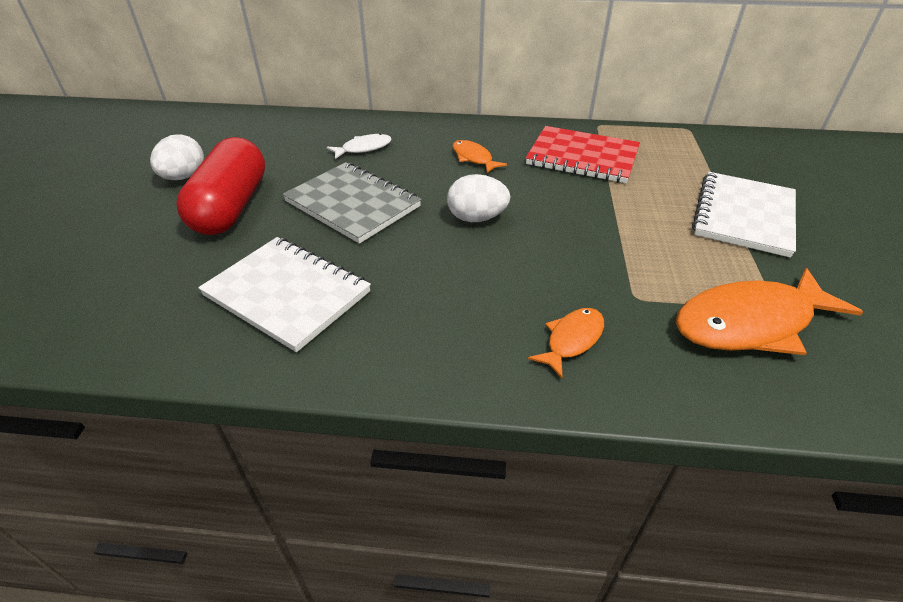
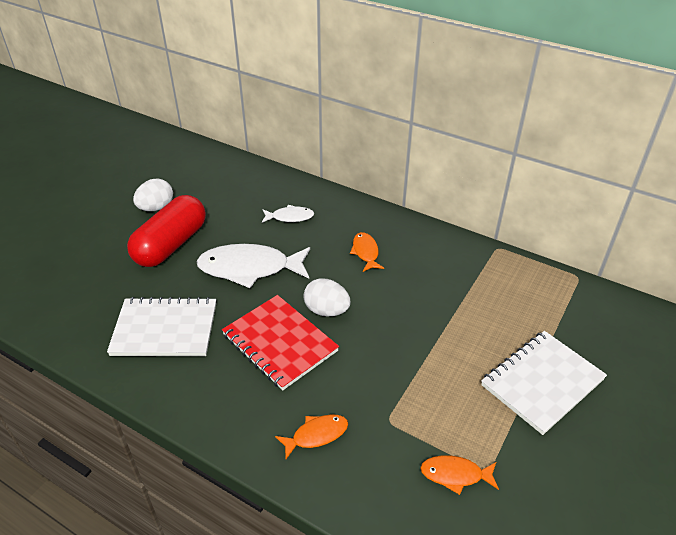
camera: 25 degrees right, 0 degrees up
(287, 294) = (165, 329): white notebook -> white notebook turned 60 degrees counterclockwise
(353, 204) = (249, 268): grey notebook -> white fish
(582, 157) = (454, 279): red notebook -> red notebook (279, 343)
(750, 323) = (455, 475): orange fish -> orange fish, size x0.51

